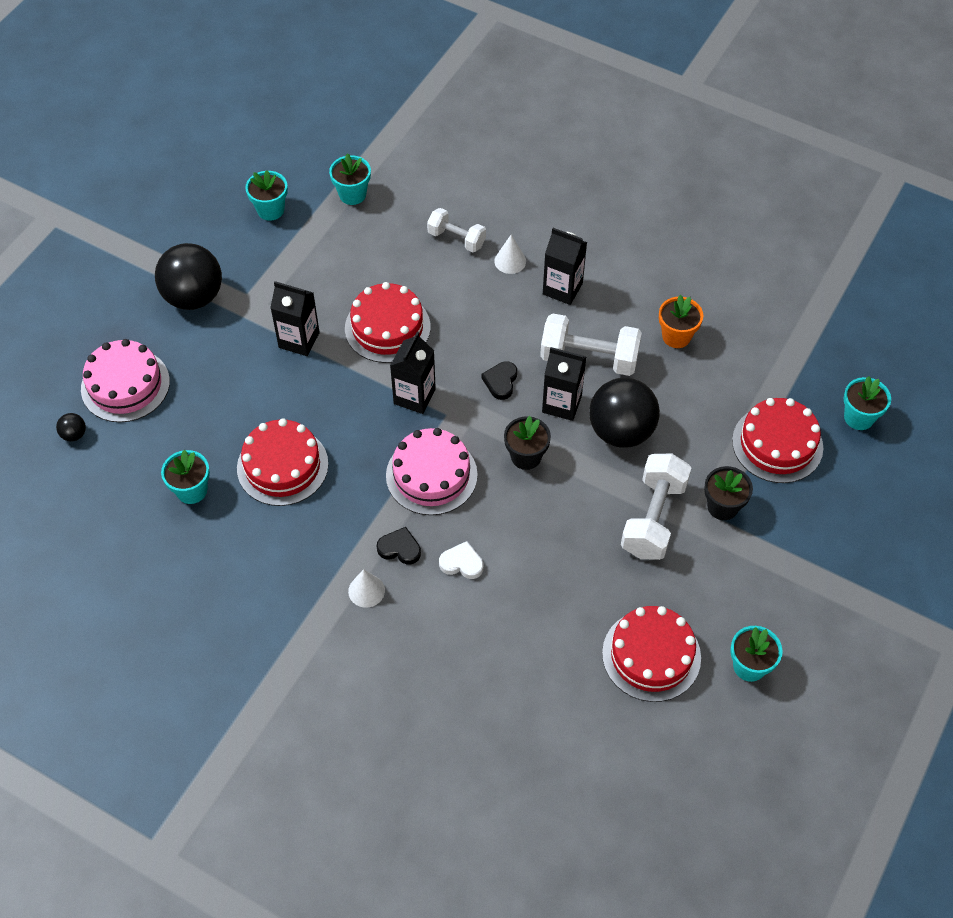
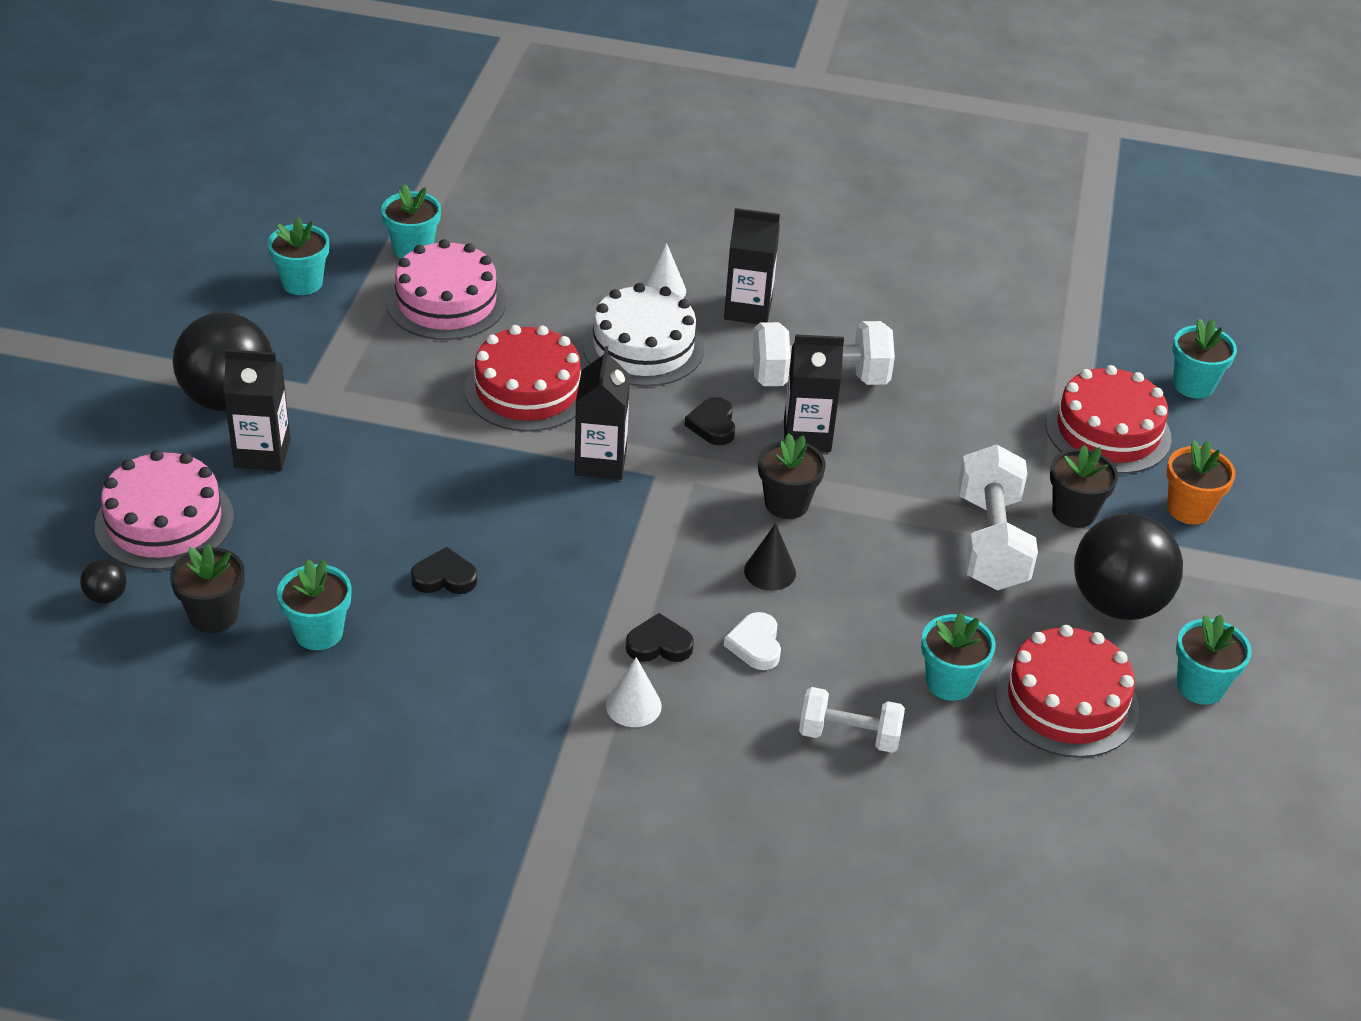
camera: 20 degrees left, 15 degrees down
(133, 463) = (214, 615): none -> black flower pot
(282, 466) = (444, 577): red cake -> black heart
(299, 340) = (406, 424): black carton -> black carton (262, 453)
(431, 475) = (665, 549): pink cake -> pink cake (446, 302)
(456, 239) = (580, 277): white dumbbell -> white dumbbell (849, 735)
(462, 563) = (755, 645): white heart -> white heart turned 90 degrees counterclockwise
(478, 307) = (643, 347): none -> white cake
(493, 508) = (770, 571): none -> black cone
(578, 622) = (949, 682): none -> turquoise flower pot
(621, 431) = (900, 452): black ball -> black ball (1117, 603)
(676, 336) = (921, 337): orange flower pot -> orange flower pot (1189, 509)

